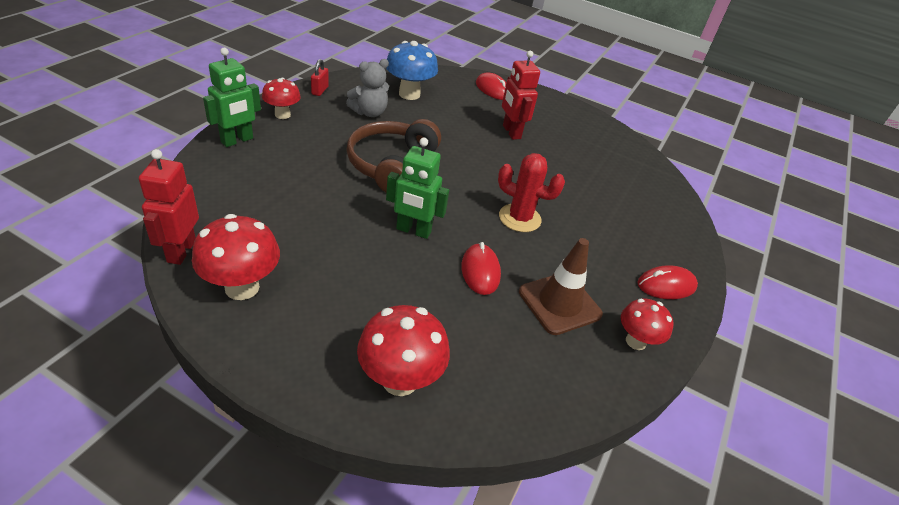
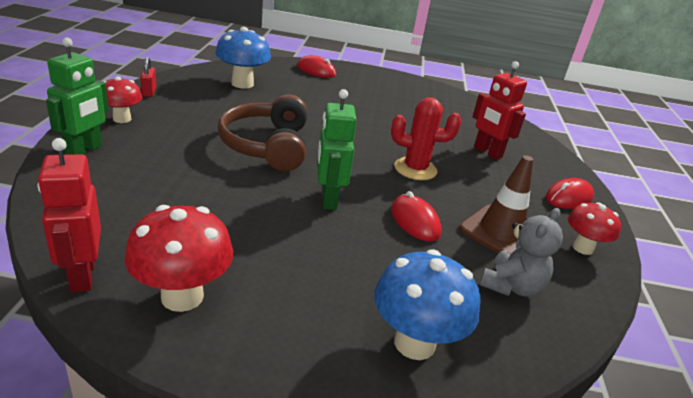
camera: 20 degrees left, 10 degrees down
(369, 112) = (213, 104): grey teddy bear -> grey teddy bear (511, 286)
(400, 380) = (414, 343): red mushroom -> blue mushroom
(413, 231) = (328, 199): green robot -> green robot turned 90 degrees clockwise
(511, 132) = (356, 101): red robot -> red robot (487, 152)

